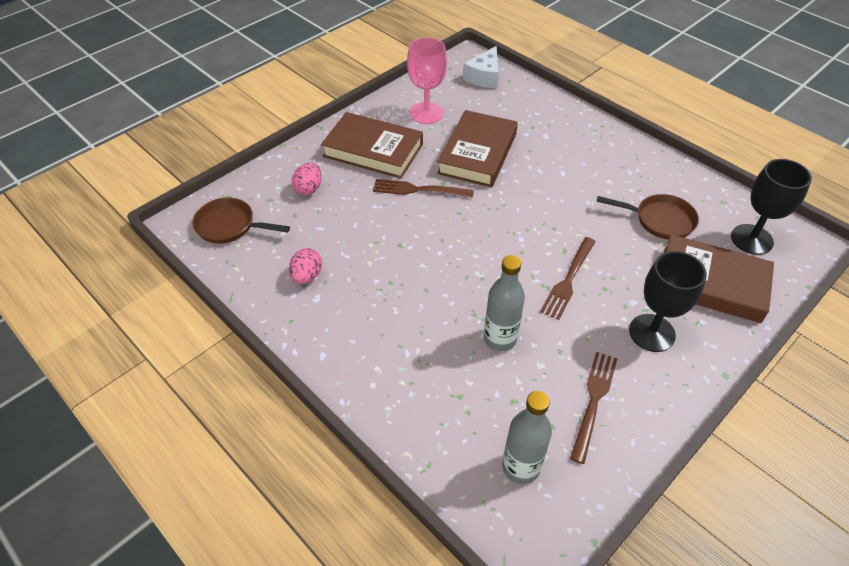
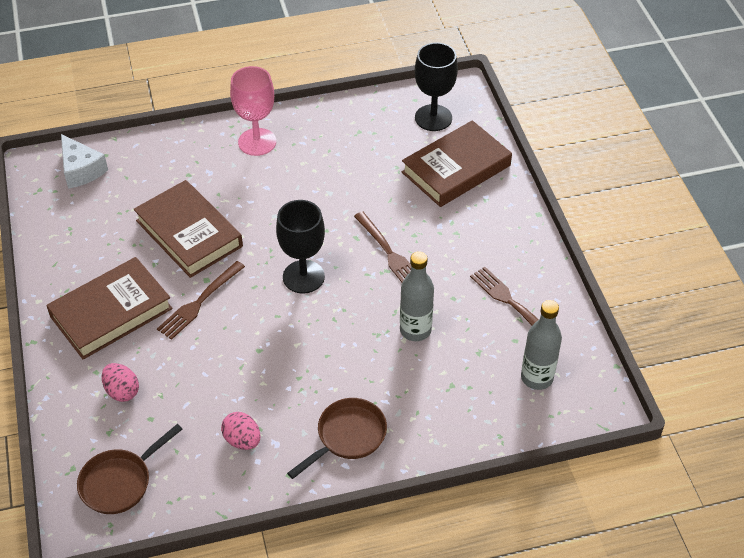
camera: 60 degrees left, 0 degrees up
(426, 113) = (94, 243): pink goblet -> pink goblet (257, 142)
(652, 333) = (475, 232): black goblet -> black goblet (303, 277)
(660, 220) = (372, 158): brown pan -> brown pan (348, 436)

